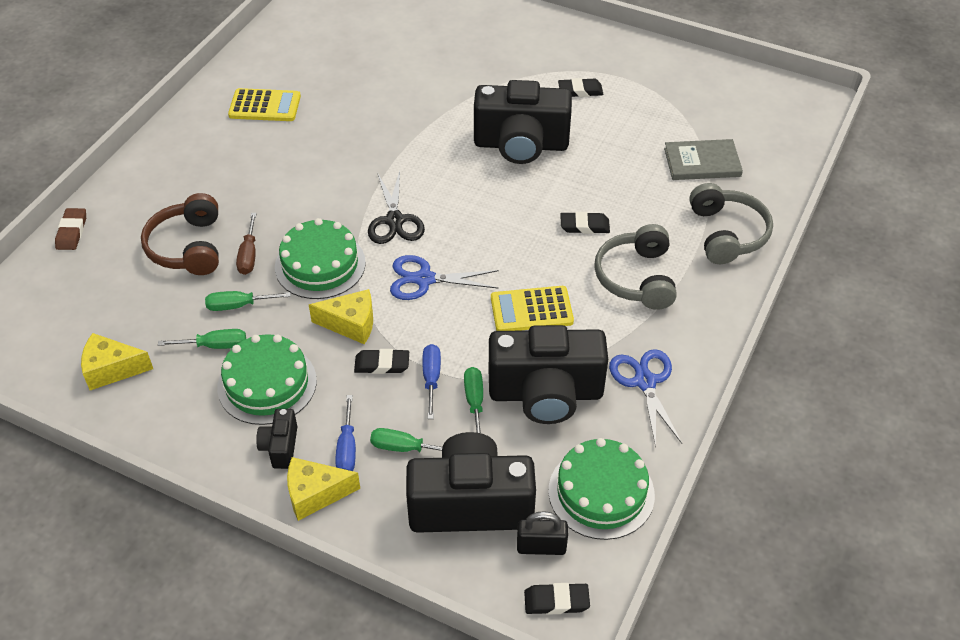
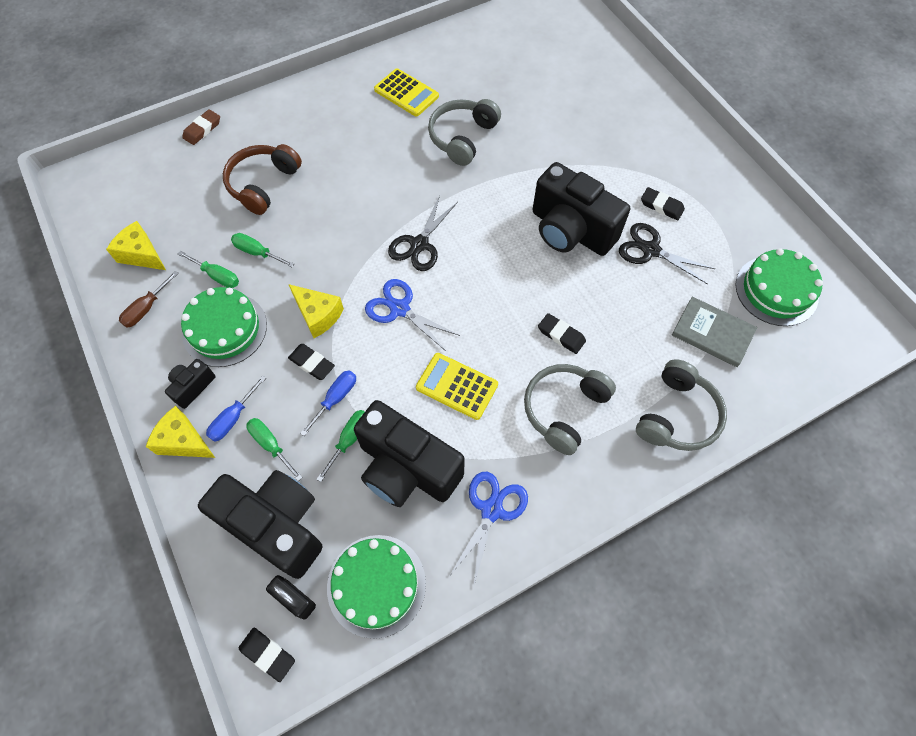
camera: 35 degrees right, 15 degrees up
(248, 255) = (296, 214): brown screwdriver -> brown screwdriver (146, 308)
(320, 265) = (337, 251): green cake -> green cake (776, 290)
(355, 118) = (462, 138): none -> grey headphones
(601, 127) = (651, 250): none -> black scissors

